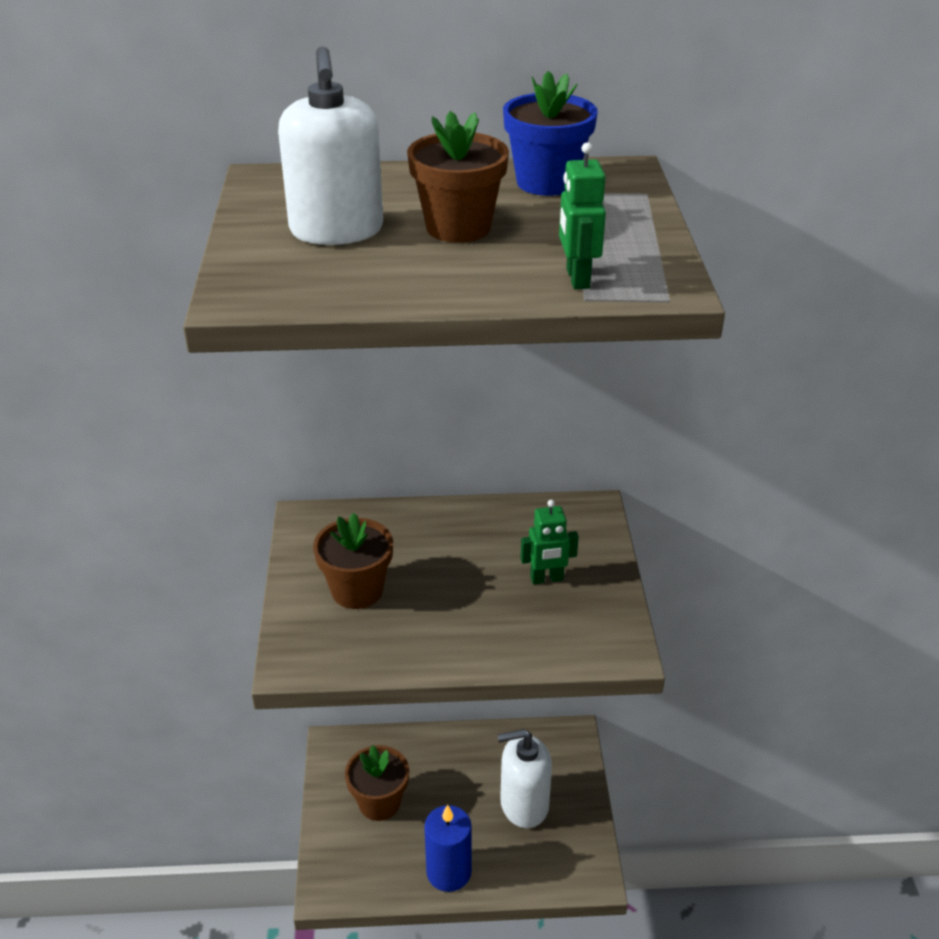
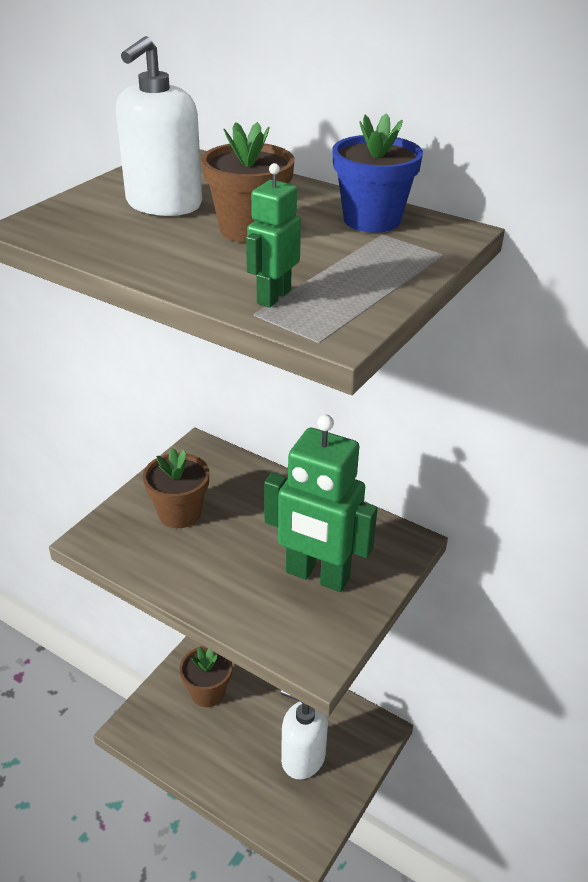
camera: 35 degrees right, 0 degrees up
(448, 872) = (211, 771): blue candle -> none
(546, 579) = (317, 575): green robot -> green robot, size x2.15

